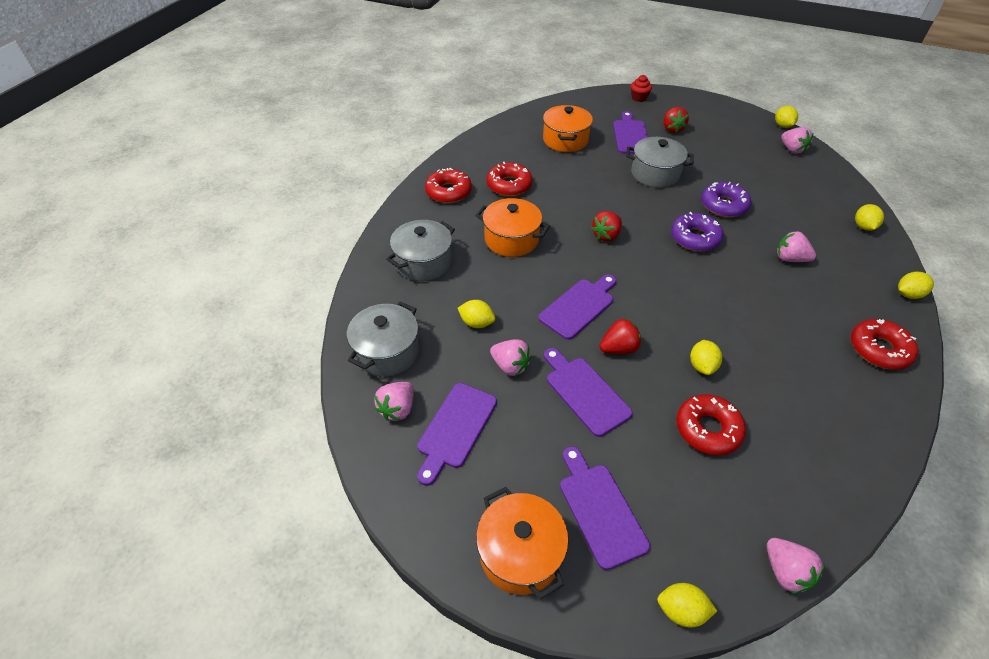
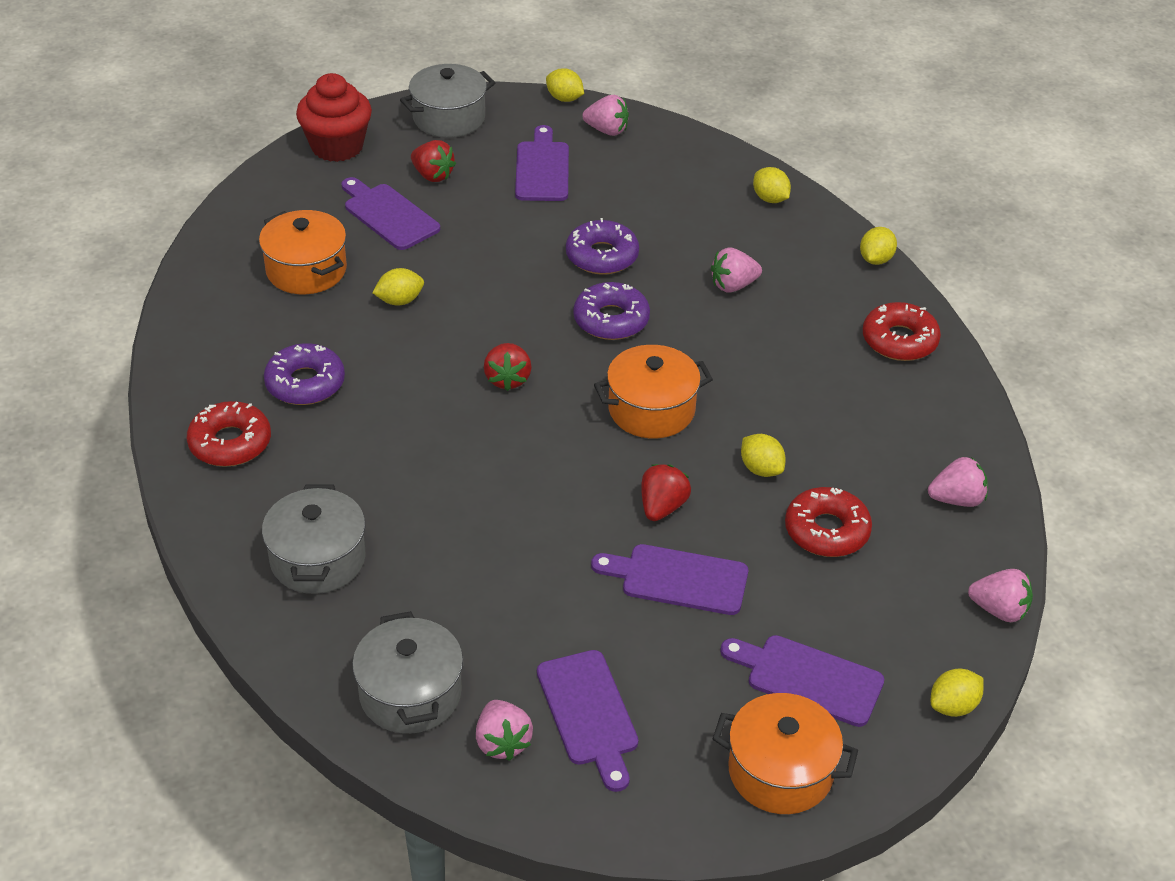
camera: 45 degrees left, 5 degrees down
(477, 323) = (476, 587): yellow lemon -> yellow lemon (399, 301)
(509, 185) = (305, 383): red donut -> purple donut
(510, 366) = (570, 607): pink strawberry -> pink strawberry (956, 499)
(511, 239) = (397, 456): orange pot -> orange pot (651, 410)
(579, 307) = (571, 488): purple cutting board -> purple cutting board (542, 169)
(639, 98) = (337, 146): red cupcake -> red cupcake, size x1.98
(655, 174) = (478, 257): grey pot -> grey pot (449, 118)

